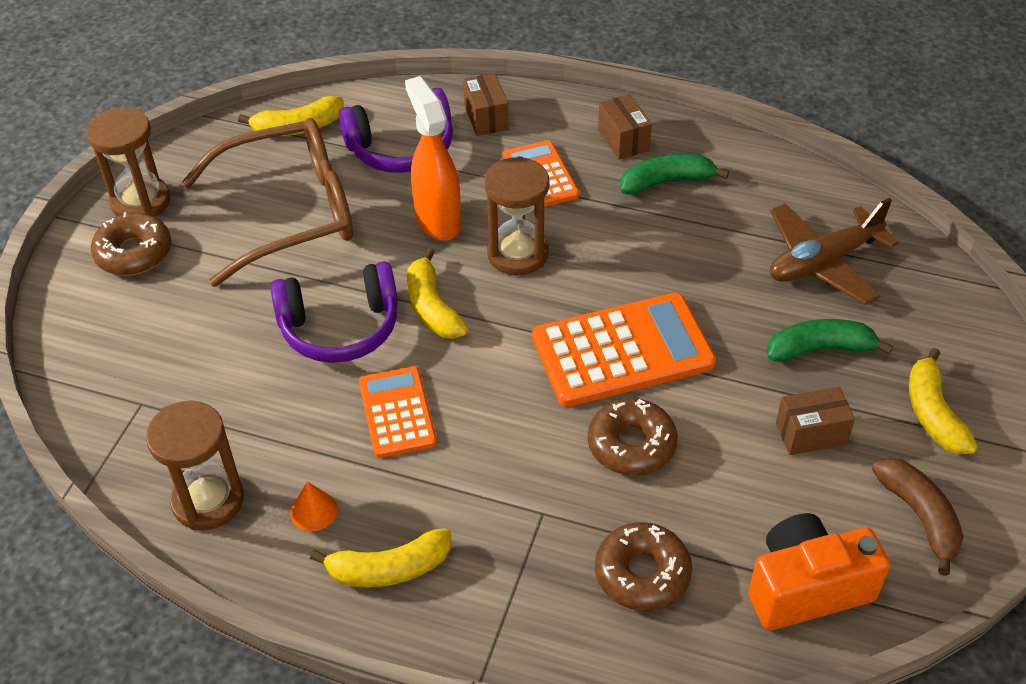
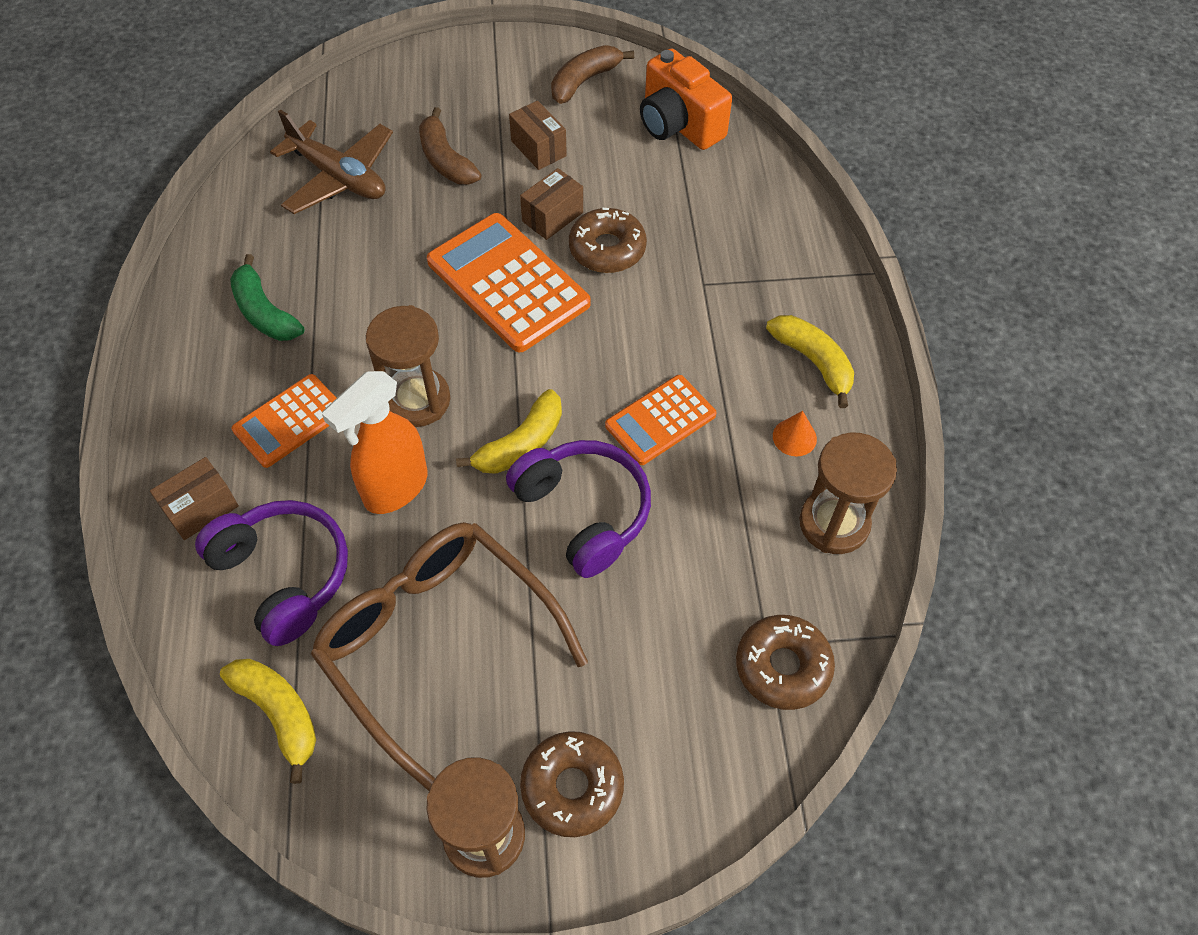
camera: 115 degrees left, 10 degrees up
(623, 140) = (206, 366): brown box -> brown box (552, 217)
(642, 574) = (721, 211): brown donut -> brown donut (782, 666)
(820, 349) = (445, 160): green banana -> brown banana
(933, 413) = (483, 88): yellow banana -> none

